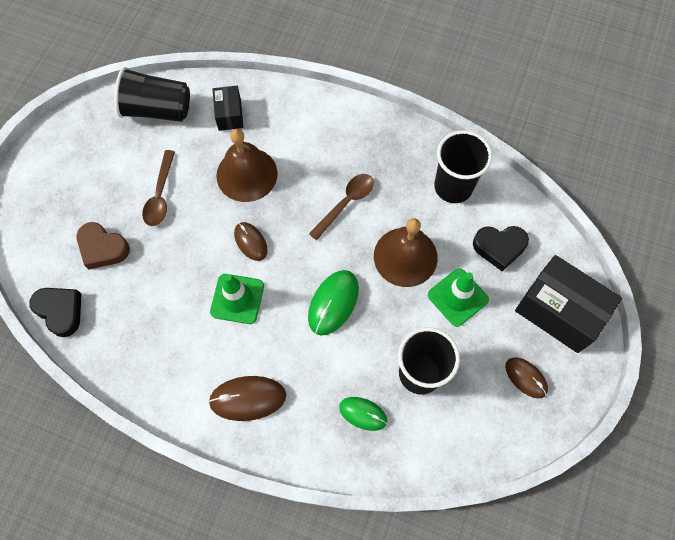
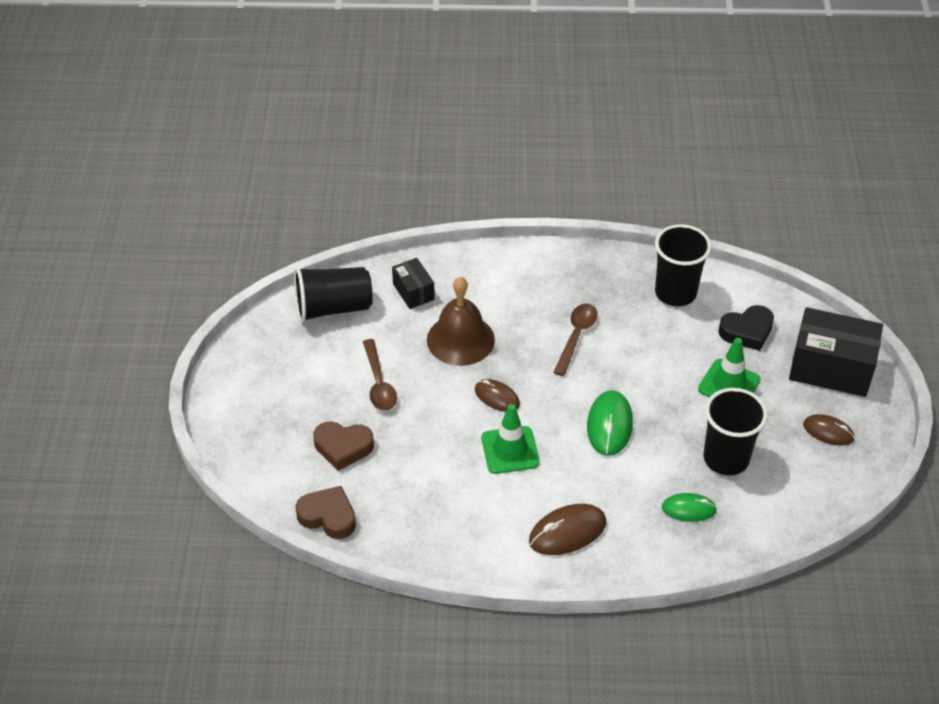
camera: 20 degrees left, 20 degrees down
(60, 311) = (328, 516): black heart -> brown heart
(405, 256) = (660, 365): brown bell -> none

